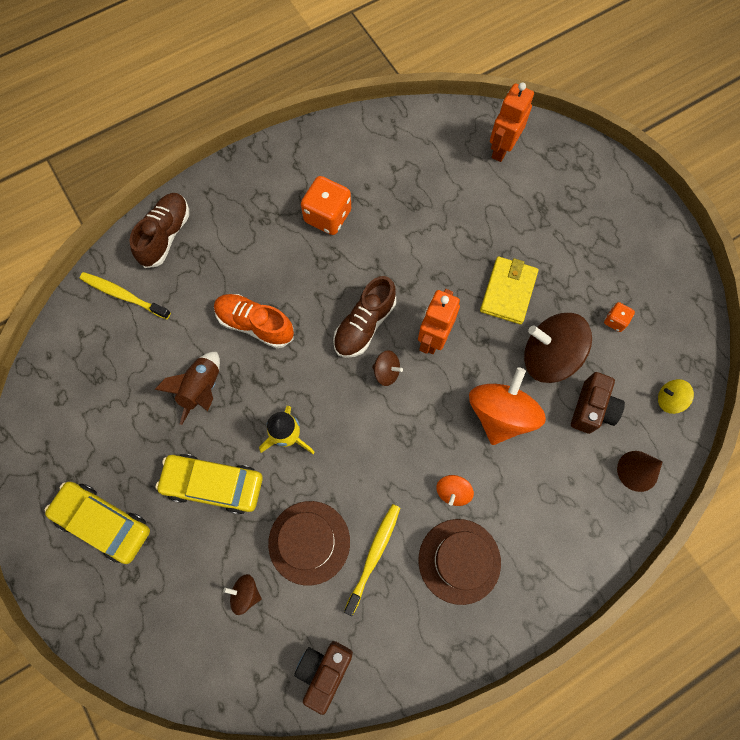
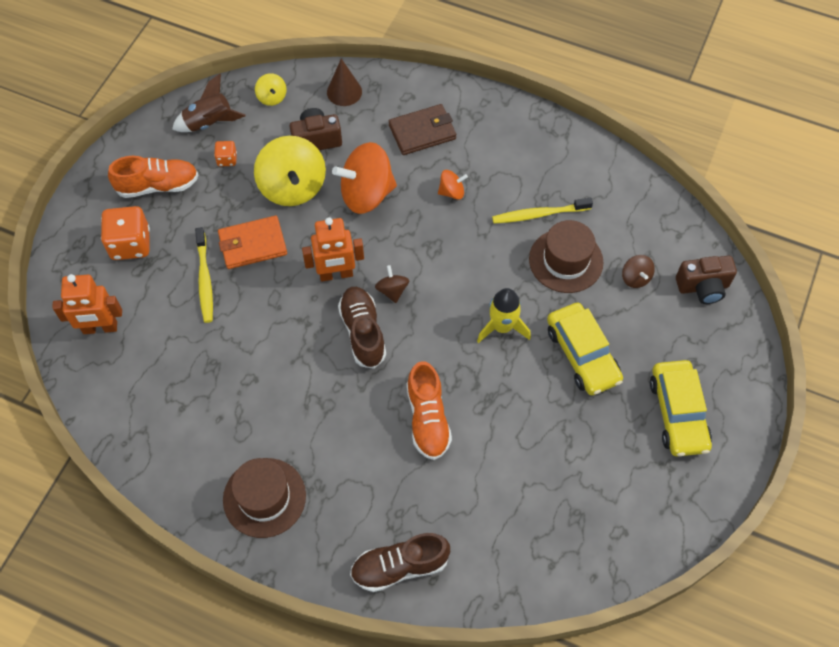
camera: 125 degrees left, 10 degrees down
(123, 295) = (487, 556): yellow toothbrush -> yellow toothbrush (205, 280)
(202, 389) = (517, 420): brown rocket -> brown rocket (209, 123)
(324, 670) = (637, 198): brown camera -> brown camera (703, 287)
(327, 216) = (275, 431): orange dice -> orange dice (130, 244)
(364, 325) = (363, 332): brown shoe -> brown shoe turned 105 degrees counterclockwise
(459, 561) = (497, 162): brown hat -> brown hat (264, 497)
(508, 291) = (252, 244): yellow wallet -> orange wallet
(541, 513) = (422, 132): none -> brown wallet
(549, 357) = (292, 187): brown spinning top -> yellow spinning top
(619, 253) = (158, 185): none -> orange shoe

